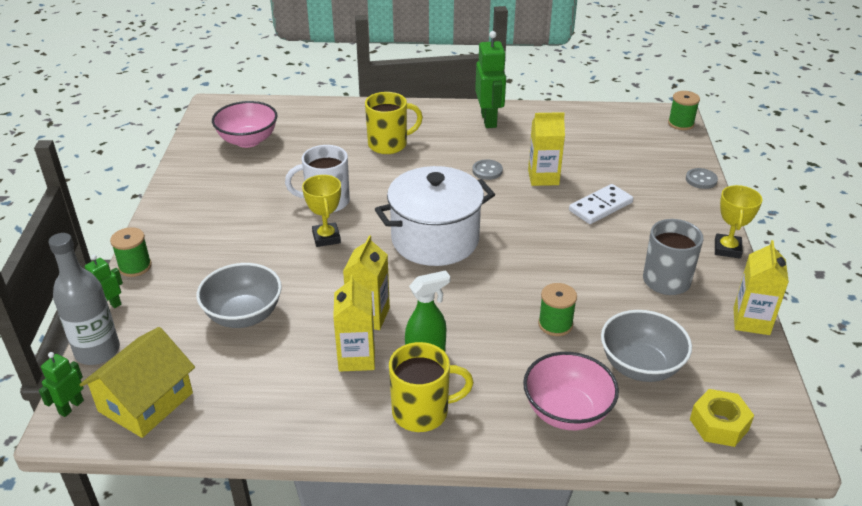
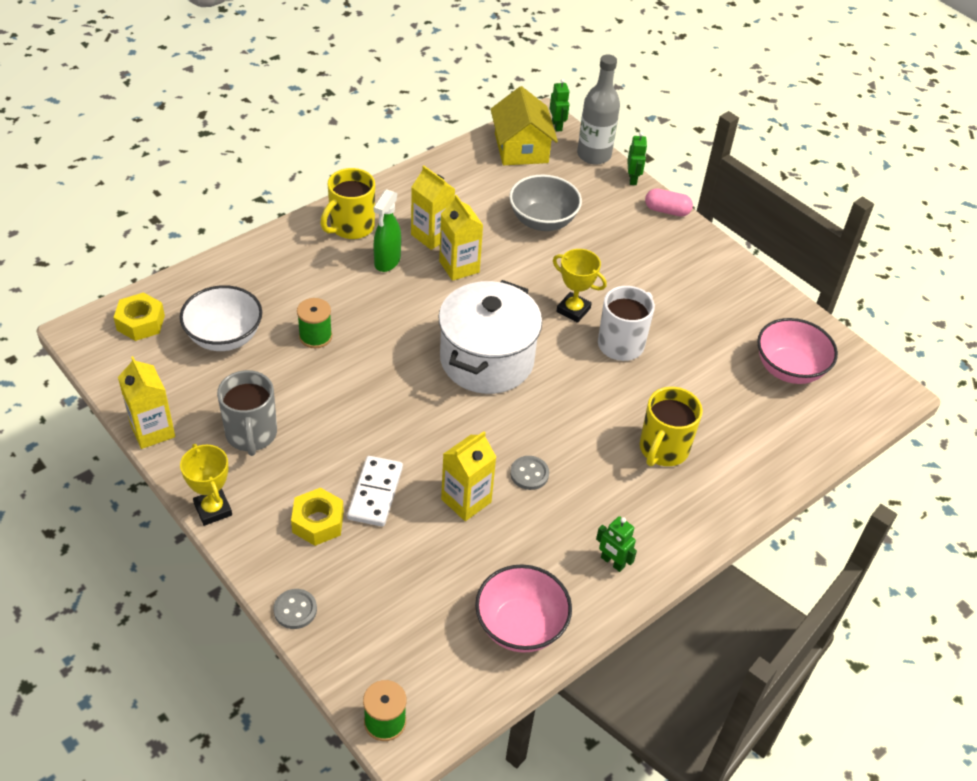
camera: 135 degrees right, 10 degrees up
(135, 266) = (667, 211): green spool -> pink capsule
(489, 120) = (612, 562): green robot -> green robot, size x0.55
(567, 412) = (255, 276): pink bowl -> pink bowl (520, 626)
(640, 366) = (224, 337): grey bowl -> white bowl
(654, 210) = (318, 522): none -> yellow nut

